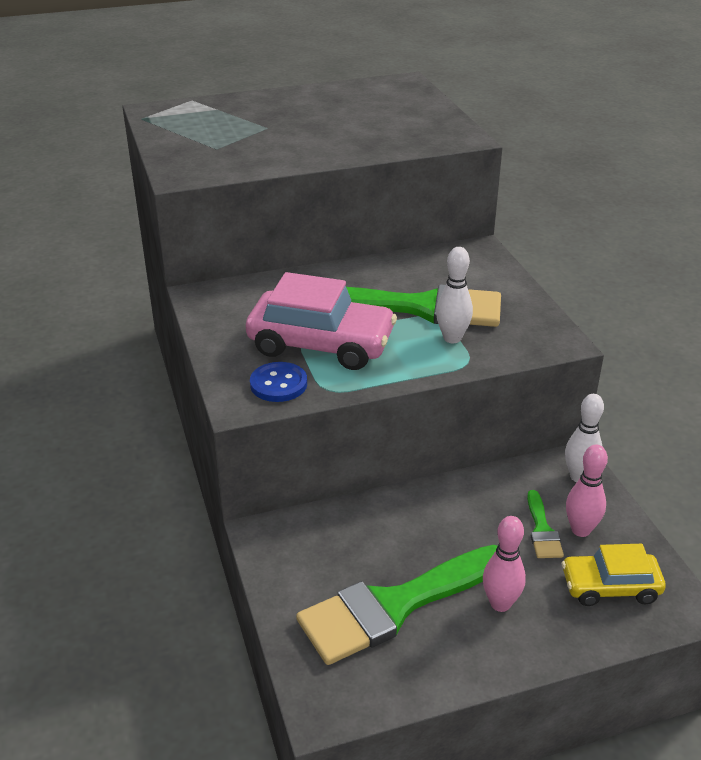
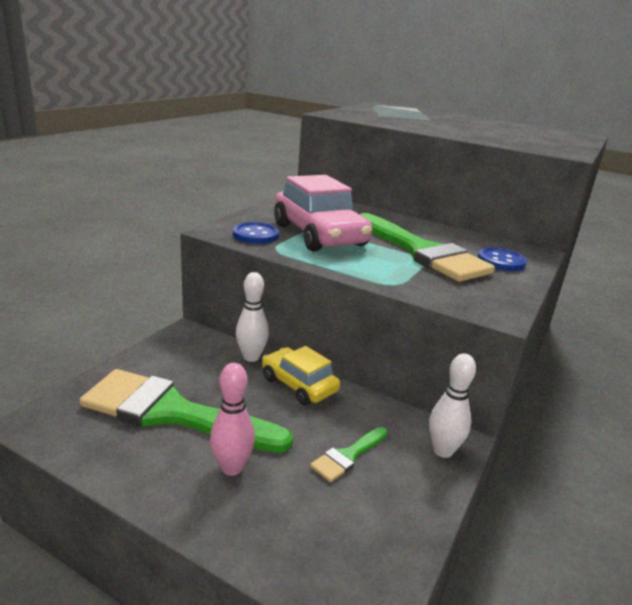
camera: 45 degrees right, 10 degrees down
(452, 338) = (410, 271): white bowling pin -> white bowling pin (251, 357)
(480, 279) = (501, 261): none -> blue button
(580, 530) = (379, 480): pink bowling pin -> none
(610, 587) = (330, 532): yellow car -> yellow car (299, 385)

